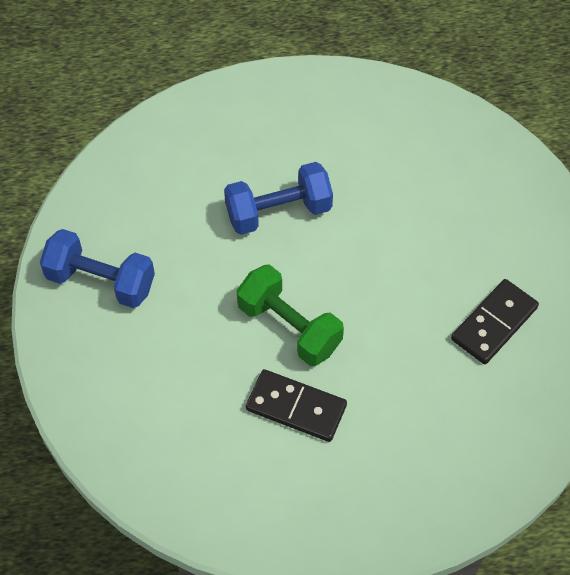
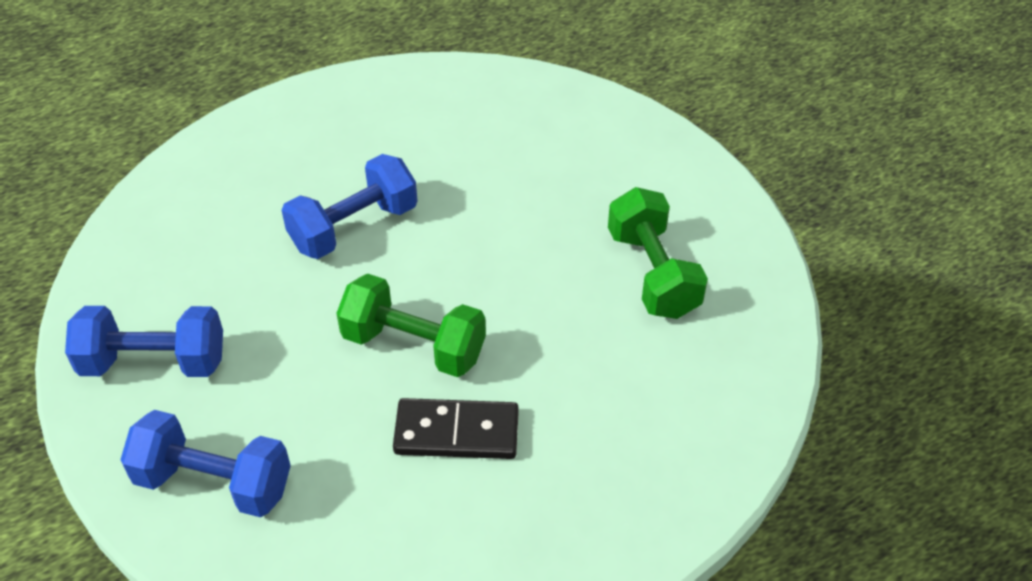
camera: 20 degrees left, 10 degrees down
(115, 389) = (214, 482): none -> blue dumbbell
(494, 323) = (653, 273): black domino -> green dumbbell

